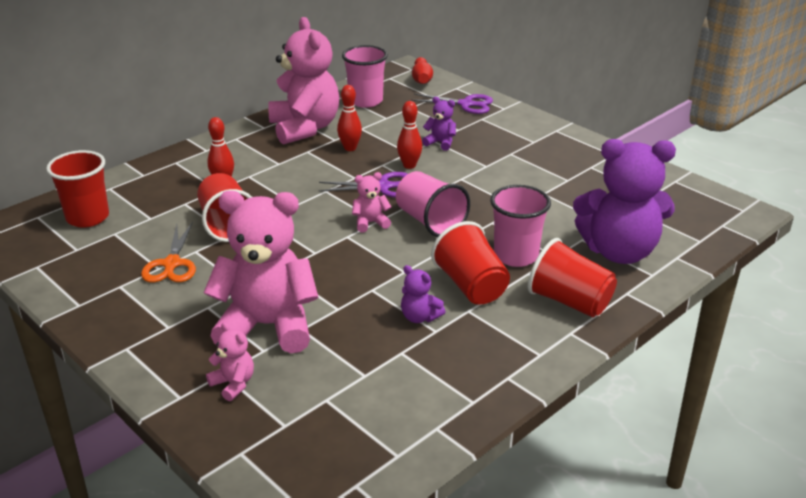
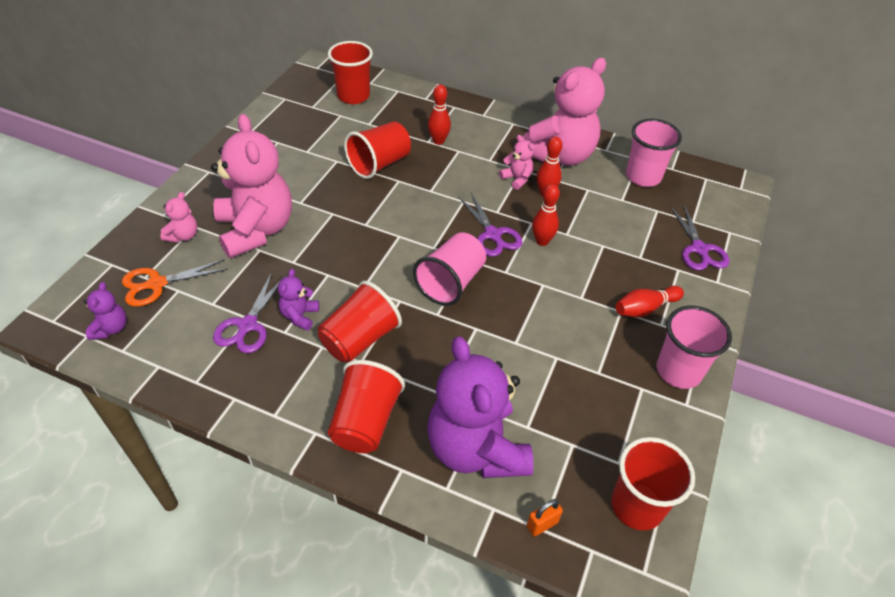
camera: 65 degrees right, 15 degrees up
(172, 264) = (314, 155): orange scissors -> orange scissors (157, 284)
(370, 223) = (427, 244): pink teddy bear -> pink teddy bear (517, 179)
(413, 354) = (247, 325): none -> purple scissors
(422, 79) = (725, 201): red bowling pin -> red bowling pin (645, 308)
(440, 143) = (602, 251): purple teddy bear -> purple teddy bear (111, 328)
(516, 256) = (425, 361): pink cup -> pink cup (678, 371)
(691, 198) = (637, 506): none -> red cup
(696, 239) = (542, 524): none -> orange padlock

